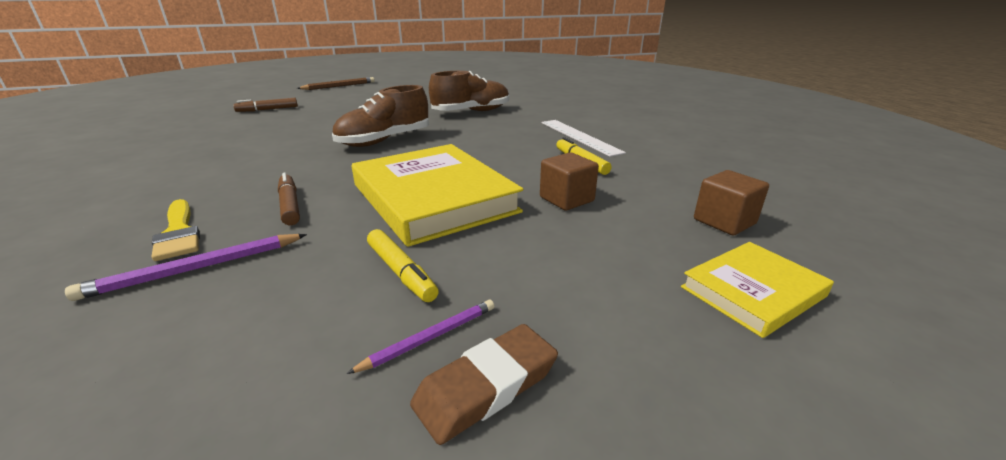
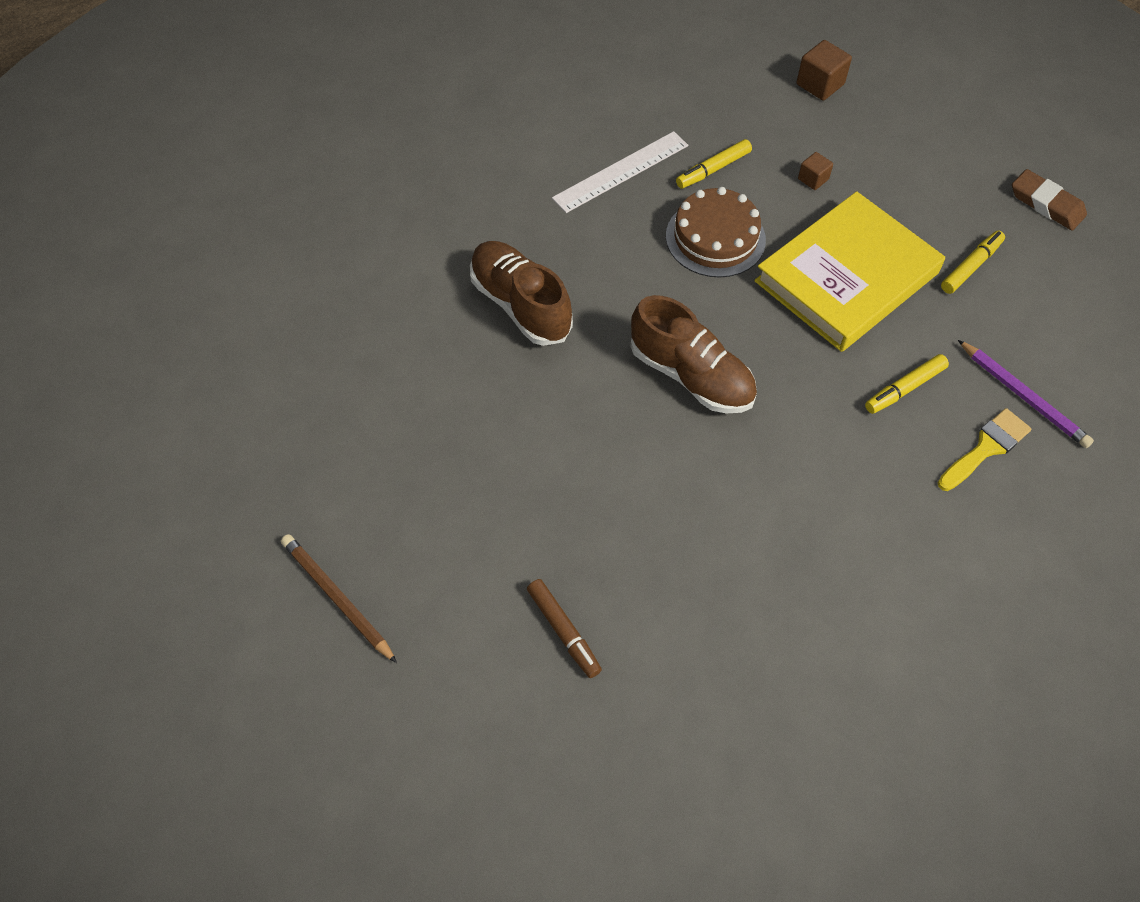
camera: 100 degrees left, 30 degrees up
(290, 205) = (904, 388): brown marker -> yellow marker
(430, 338) = (1025, 234): purple pencil -> none
(504, 156) = (715, 238): none -> brown cake
(566, 199) = (813, 179): brown cube -> brown cube, size x0.61
(753, 292) = (915, 89): yellow book -> none

